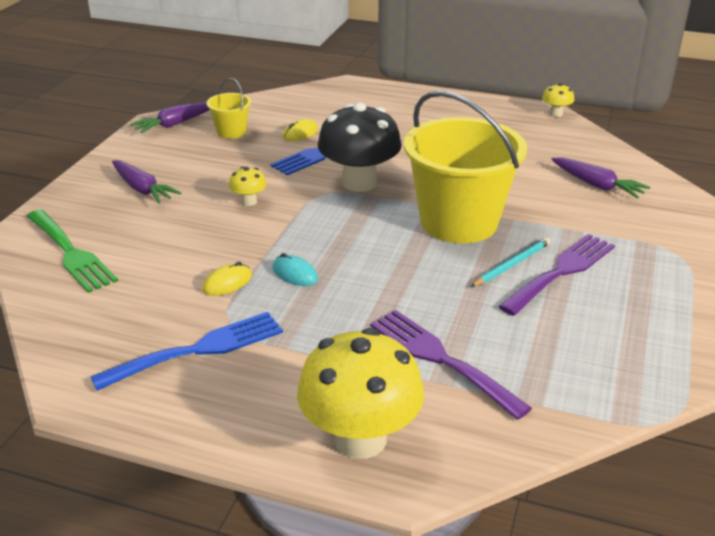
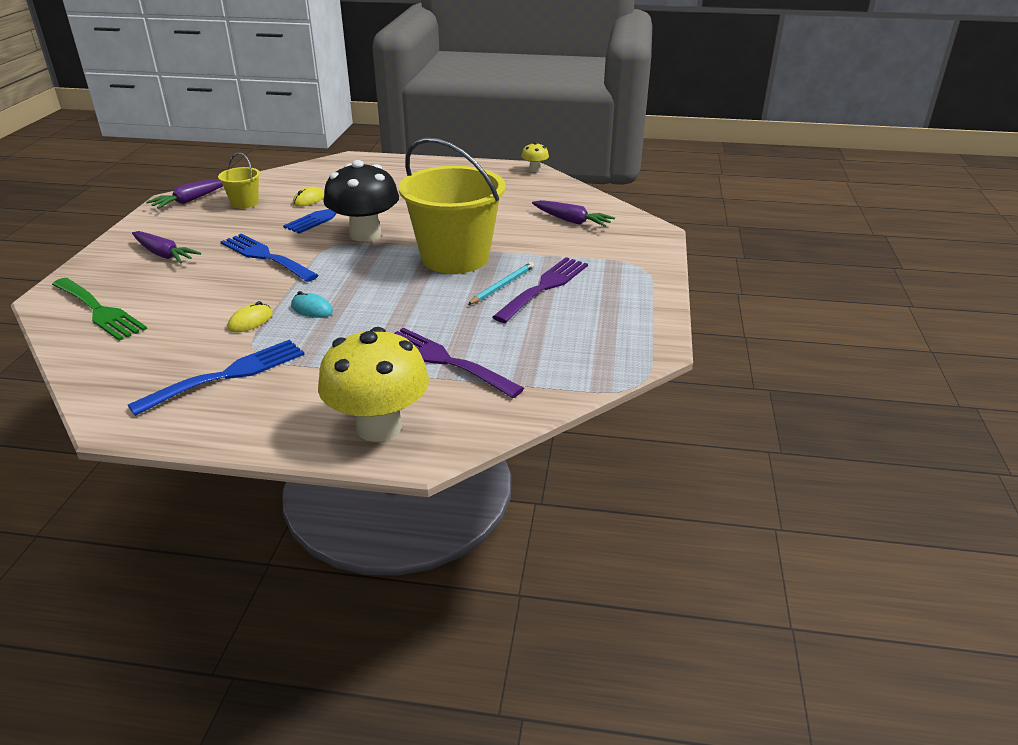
camera: 10 degrees left, 0 degrees up
(249, 201) = (265, 256): yellow mushroom -> blue fork

